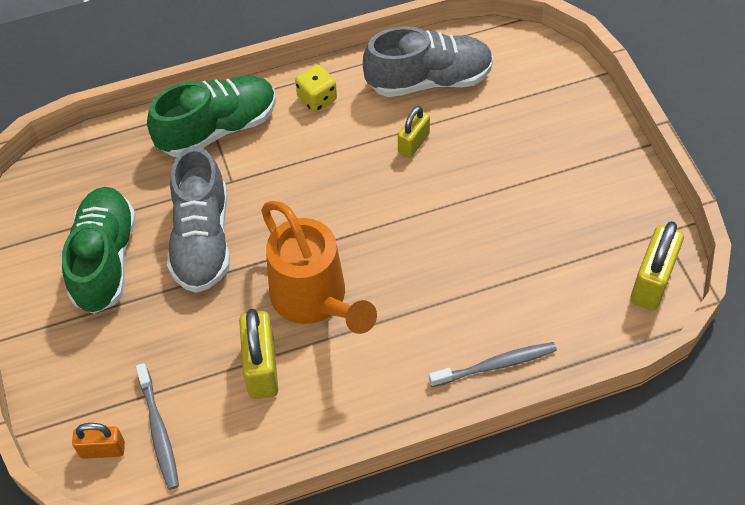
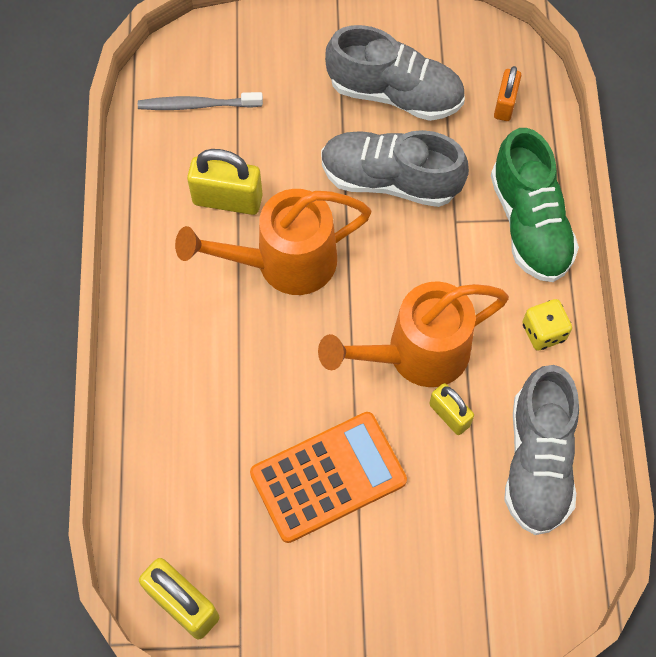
camera: 105 degrees right, 10 degrees up
(102, 450) = (197, 60): orange padlock -> orange padlock (505, 104)
(104, 260) = (395, 93): green shoe -> grey shoe
(368, 178) = (416, 354): none -> orange watering can
(495, 365) = (149, 407): grey toothbrush -> none
(500, 211) = (328, 477): none -> orange calculator

